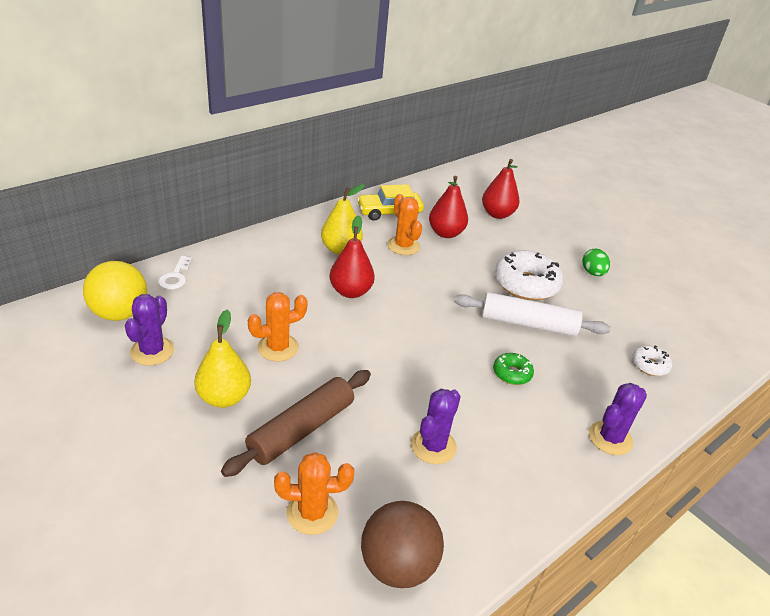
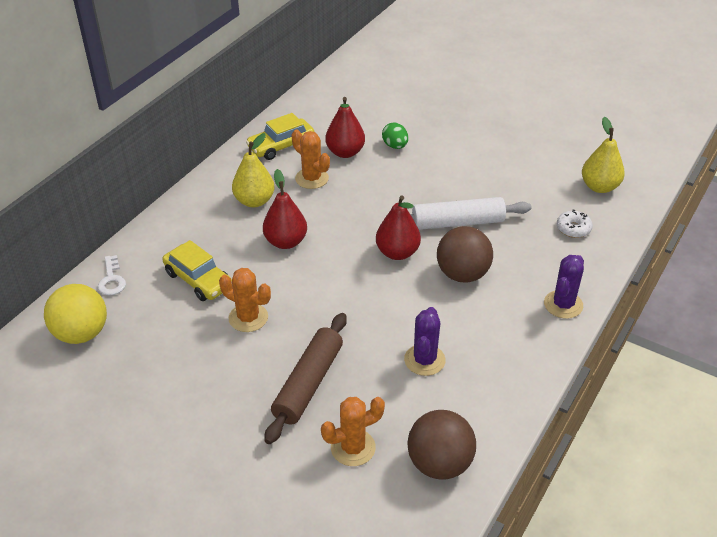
camera: 15 degrees left, 5 degrees up
(152, 351) = (135, 359): purple cactus -> none
(224, 397) = (226, 379): yellow pear -> yellow pear (599, 187)
(251, 300) = (198, 280): none -> yellow car
(278, 348) = (248, 318): orange cactus -> orange cactus turned 75 degrees clockwise
(497, 214) = (384, 116): red pear -> red pear (397, 252)
(512, 373) = (462, 274): green donut -> brown ball
(526, 284) = (440, 183): white donut -> none
(592, 273) = (495, 153): green egg -> green egg (395, 146)

